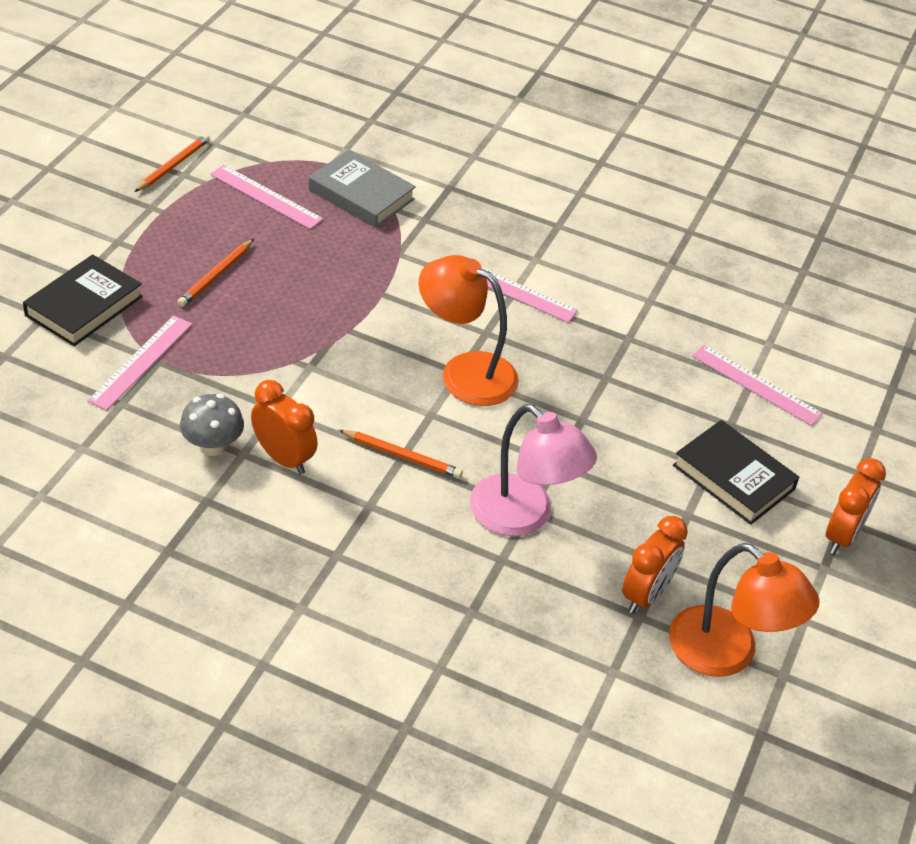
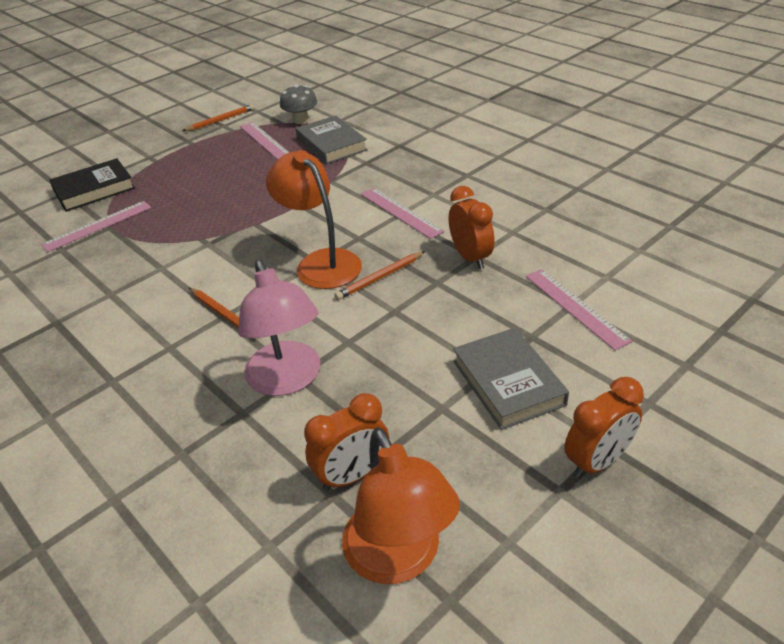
camera: 30 degrees right, 5 degrees down
(212, 446) = (94, 285): grey mushroom -> grey mushroom (301, 120)
(216, 275) = (193, 181): orange pencil -> orange pencil (380, 278)
(283, 458) = (135, 302): orange clock -> orange clock (470, 257)
(733, 477) = (508, 382): black book -> grey book

